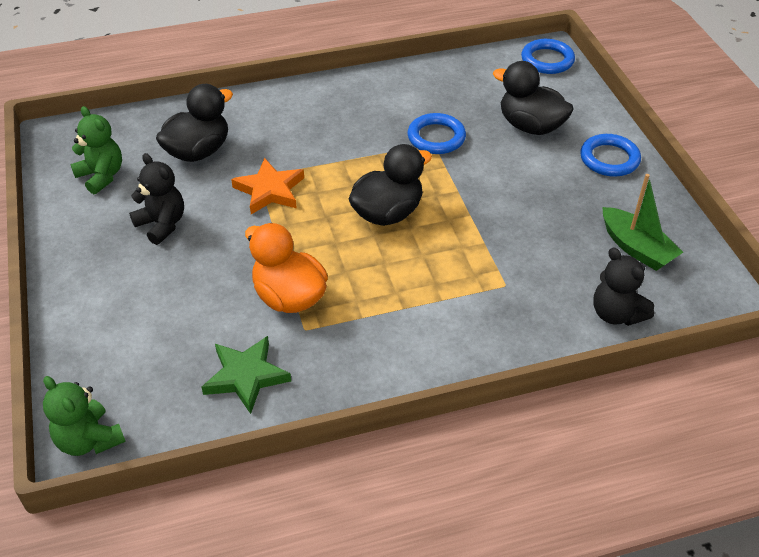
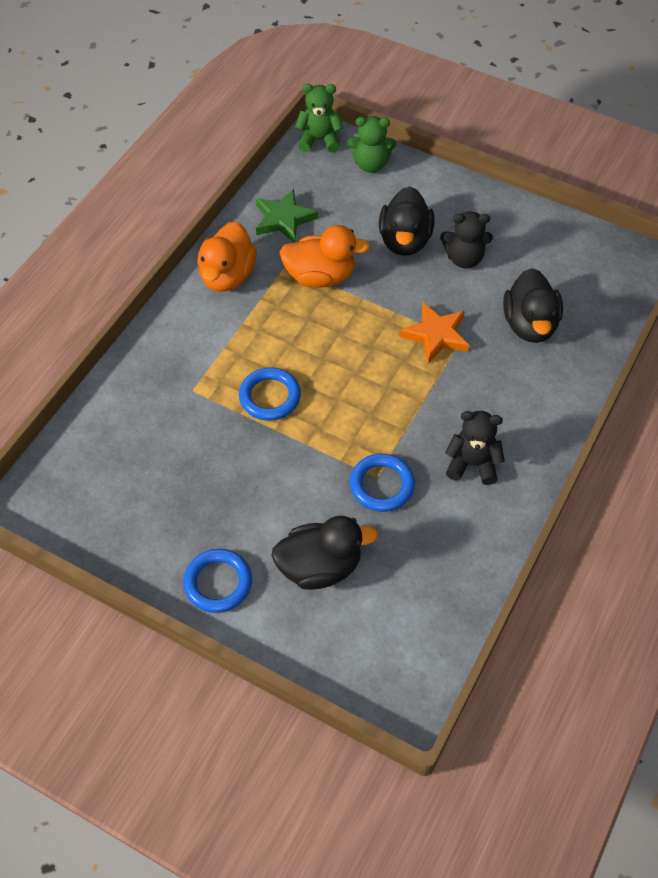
camera: 135 degrees right, 10 degrees up
(101, 176) = (556, 257): green teddy bear -> green teddy bear (371, 164)
(366, 360) = (227, 276): none -> orange duck
(387, 213) = (333, 382): black duck -> black duck (405, 241)
(547, 60) = (393, 683): blue ring -> blue ring (270, 397)
(616, 314) = (97, 426): black teddy bear -> black teddy bear (472, 464)
(636, 248) = (123, 497): green boat -> none

